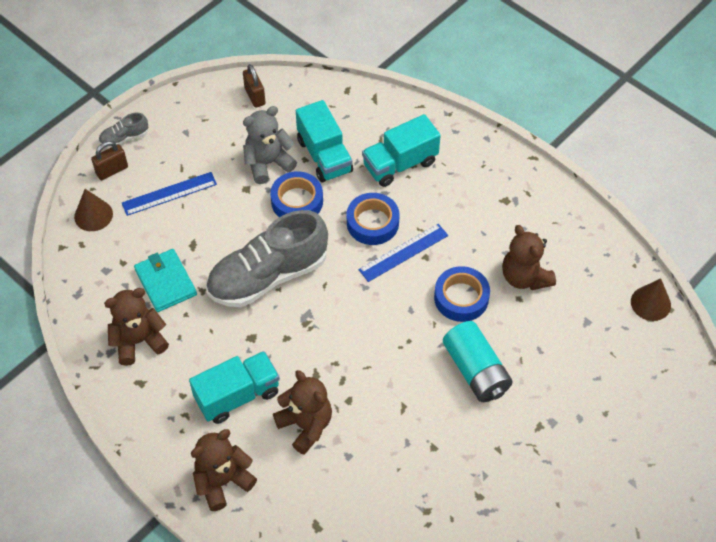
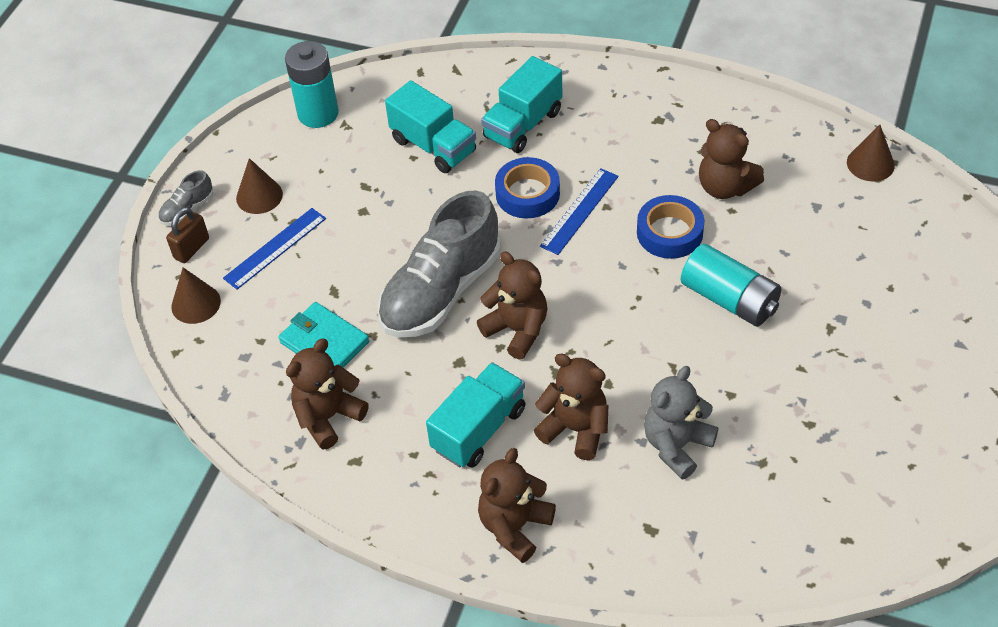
camera: 20 degrees left, 5 degrees down
(179, 147) = (259, 196): none -> brown cone
(255, 96) = (318, 113): brown padlock -> turquoise battery
(268, 163) = (373, 176): grey teddy bear -> grey teddy bear (676, 445)
(297, 201) = (429, 203): blue tape -> none
(306, 330) = (517, 330): none -> brown teddy bear

